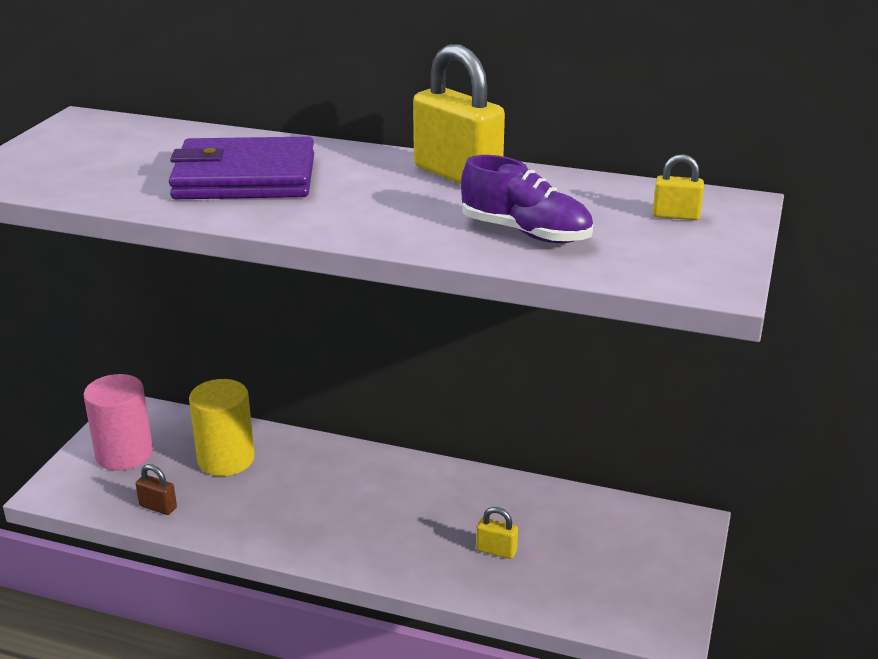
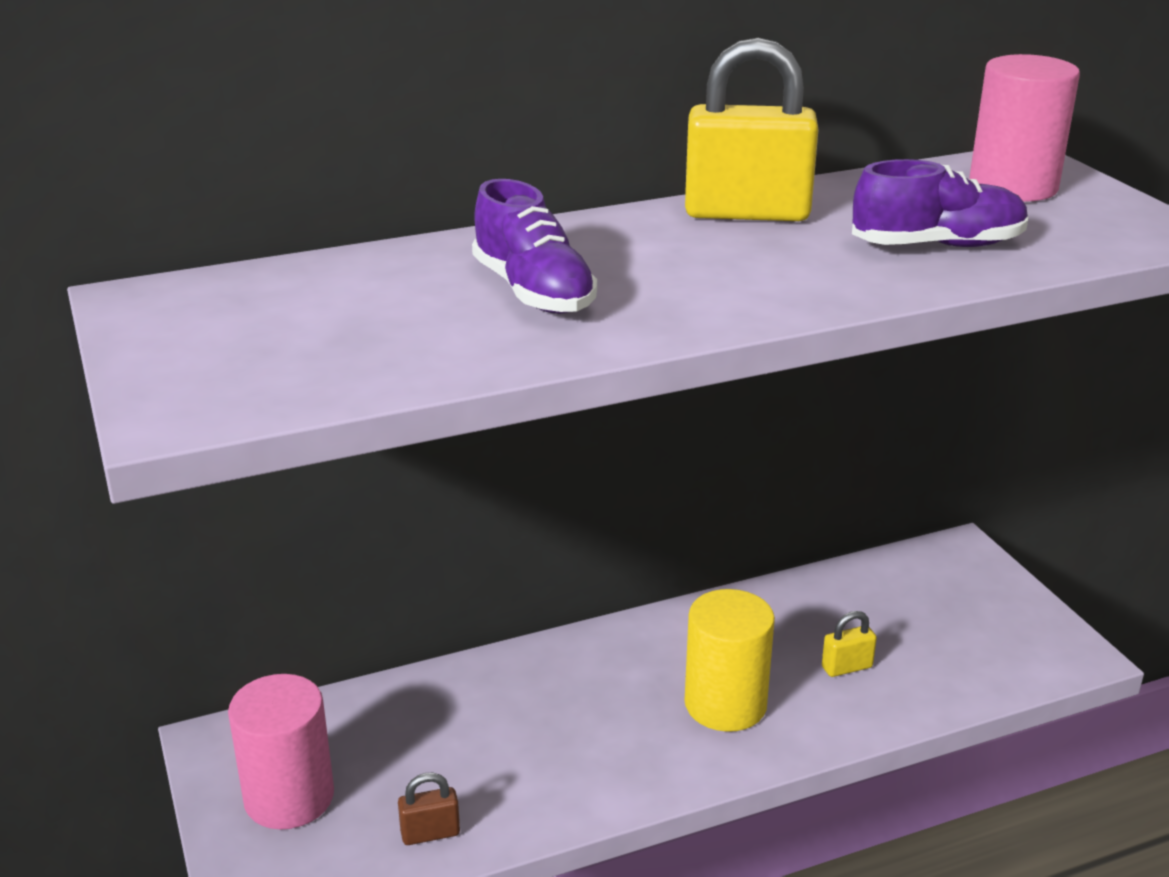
camera: 40 degrees left, 0 degrees up
(226, 459) = (432, 732): yellow cylinder -> yellow cylinder (725, 704)
(245, 177) = (533, 292): purple wallet -> purple shoe
(676, 216) = (1013, 186): yellow padlock -> pink cylinder

